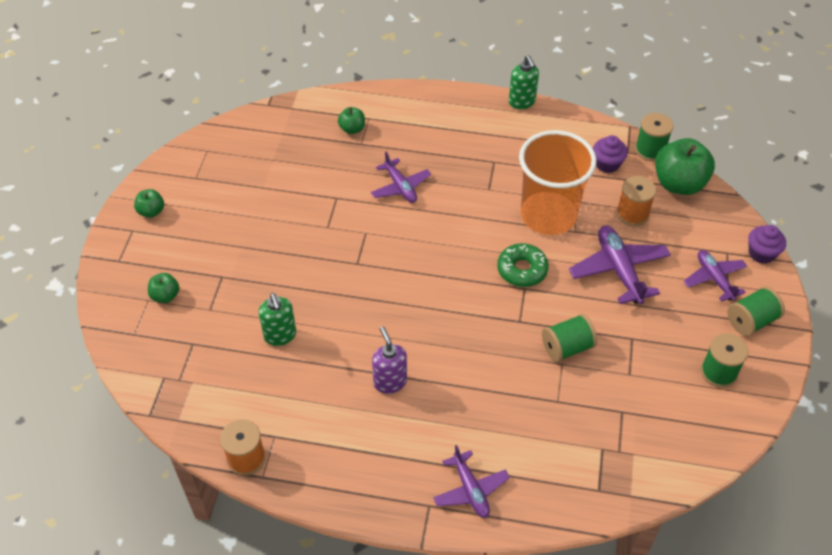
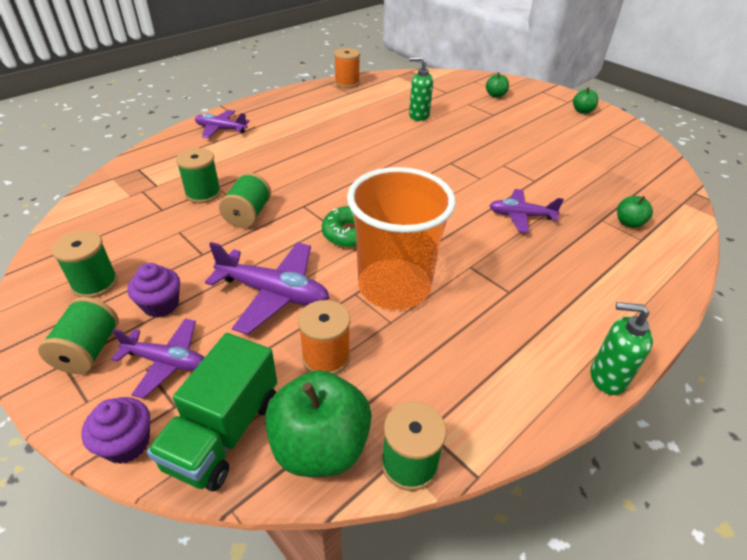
camera: 125 degrees right, 10 degrees down
(390, 382) = (332, 135): purple soap dispenser -> none
(576, 402) = (203, 193): none -> green spool
(607, 164) = (424, 390): purple cupcake -> purple cupcake (161, 305)
(714, 222) = (224, 432): none -> green truck

